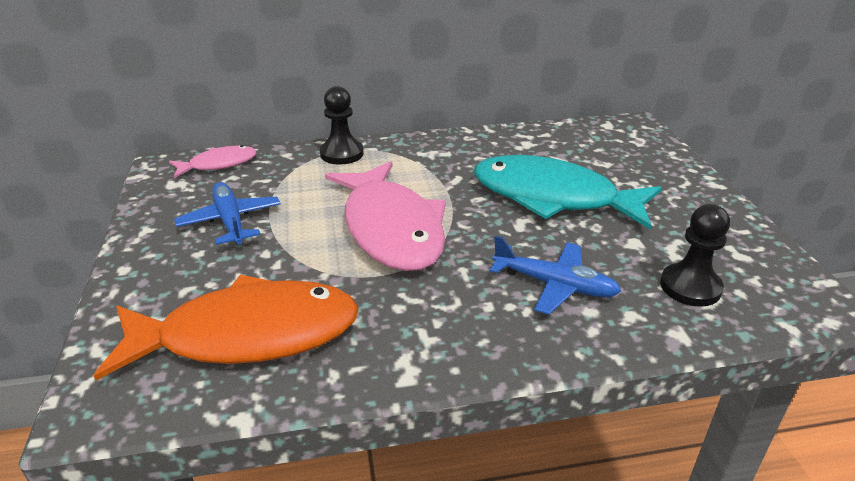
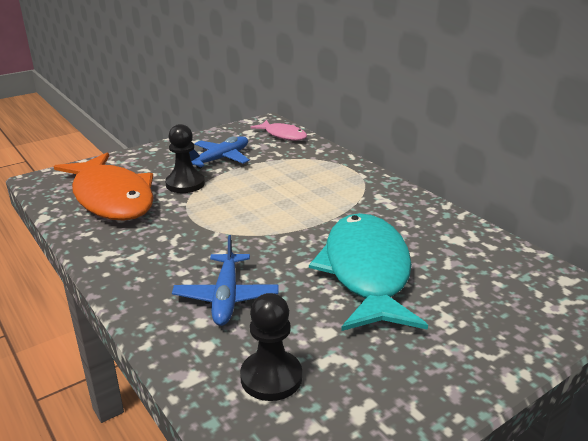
camera: 65 degrees right, 5 degrees down
(342, 154) = (341, 167): black pawn -> black pawn (185, 184)
(391, 229) = (253, 211): pink fish -> none

